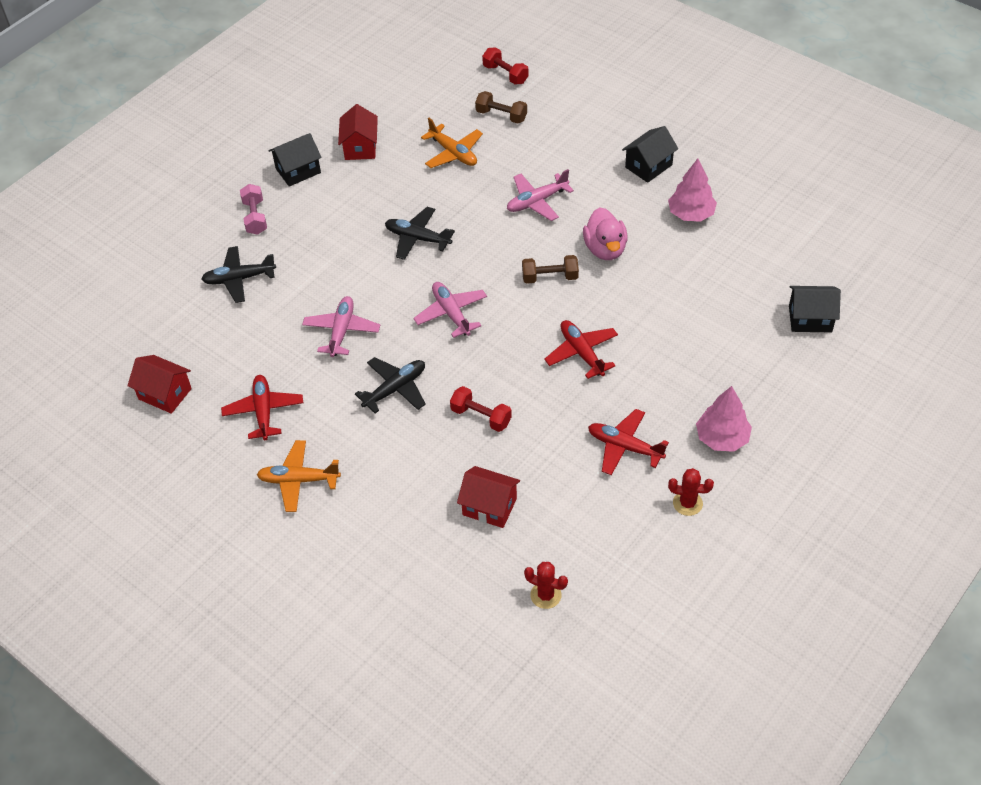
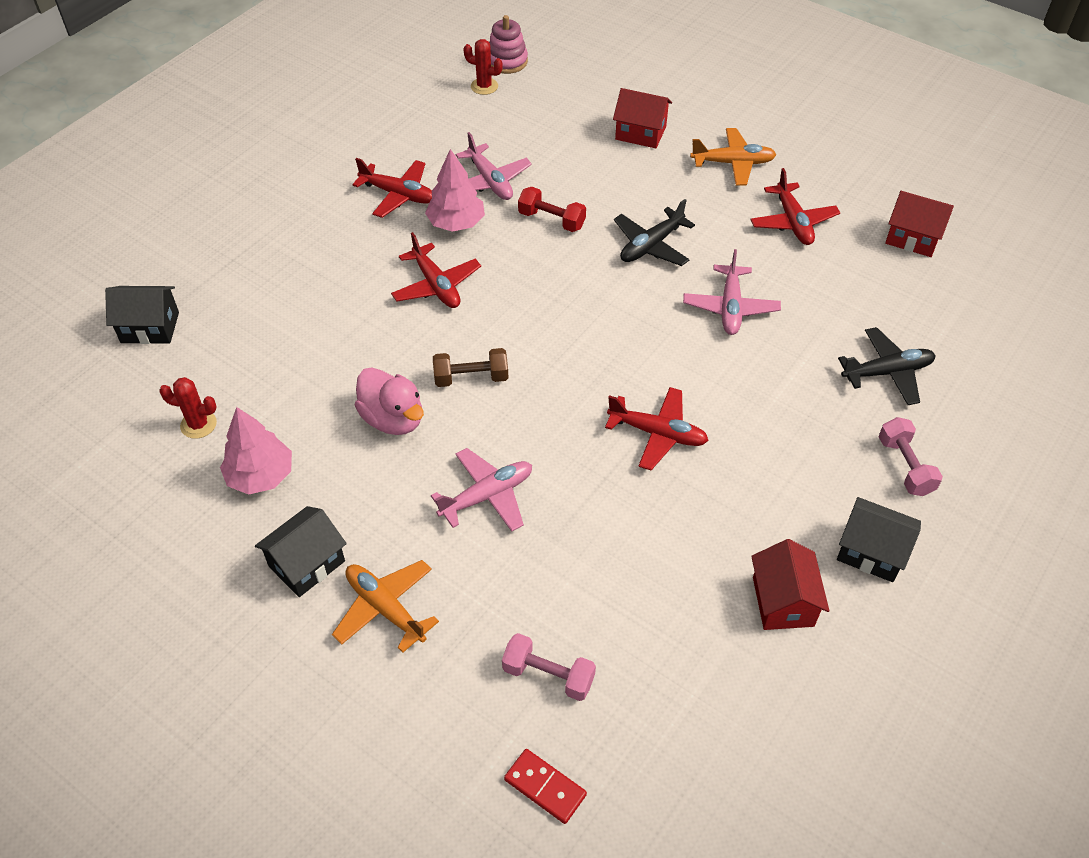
camera: 175 degrees right, 0 degrees up
(298, 170) = (871, 552): black house -> black house turned 60 degrees clockwise
(417, 238) = (657, 433): black plane -> red plane
(451, 313) = (597, 330): pink plane -> pink plane (490, 181)
(453, 153) = (624, 589): orange plane -> orange plane (385, 608)
(489, 506) = (538, 145): red house -> red house (640, 133)
(501, 115) = (548, 675): brown dumbbell -> pink dumbbell
(505, 74) = (545, 787): red dumbbell -> red domino
(520, 637) = (507, 61): none -> pink stacking toy
(605, 249) = (393, 419): pink duck -> pink duck turned 150 degrees clockwise
(687, 503) = (343, 150): red cactus -> red cactus (198, 424)
(722, 438) = (294, 204): pink tree -> pink tree (456, 223)

